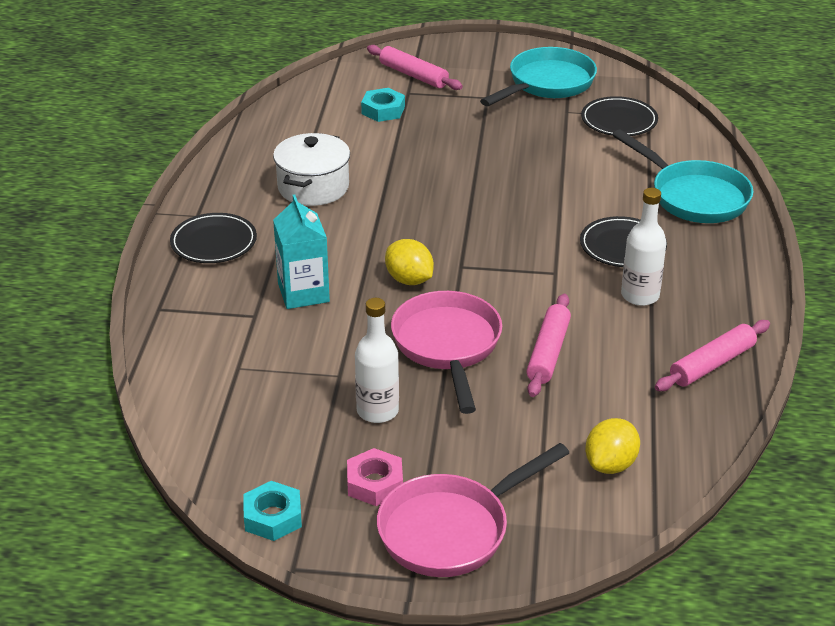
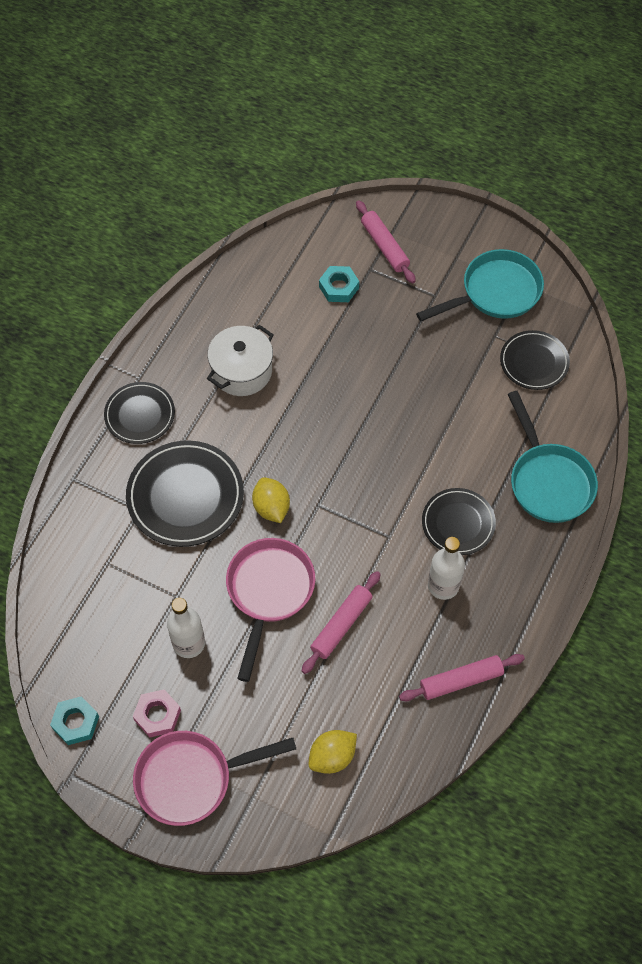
camera: 20 degrees right, 25 degrees up
(303, 293) = (185, 496): turquoise carton -> black plate

